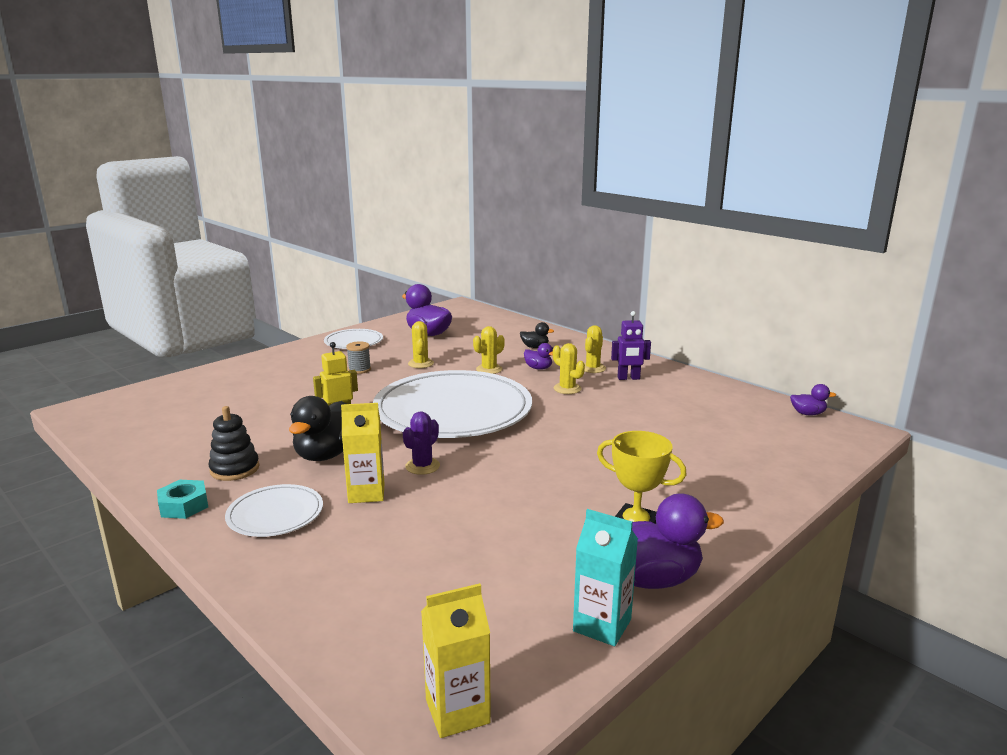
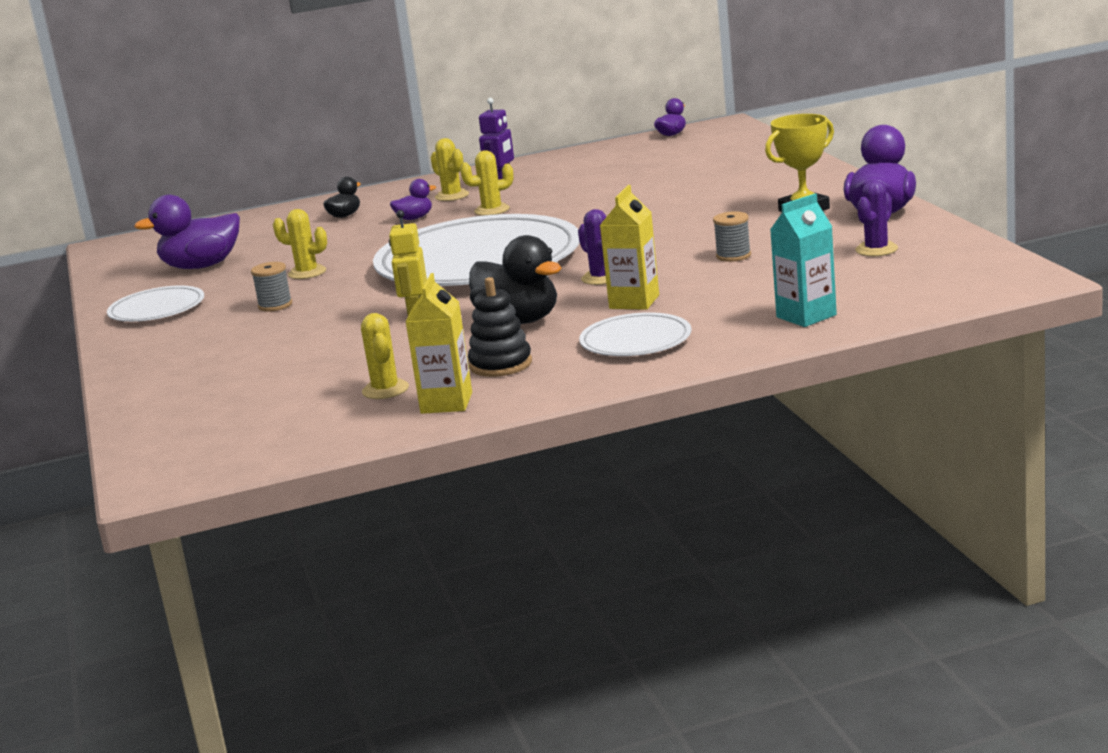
camera: 60 degrees left, 0 degrees up
(184, 505) = (566, 385): turquoise nut -> none
(457, 711) = (992, 276): yellow carton -> yellow carton (446, 403)
(489, 369) = (382, 240): yellow cactus -> yellow cactus (385, 390)
(489, 516) = (733, 256): none -> grey spool
(528, 600) = (876, 249): none -> purple cactus
(602, 625) = (927, 231): turquoise carton -> turquoise carton (806, 316)

